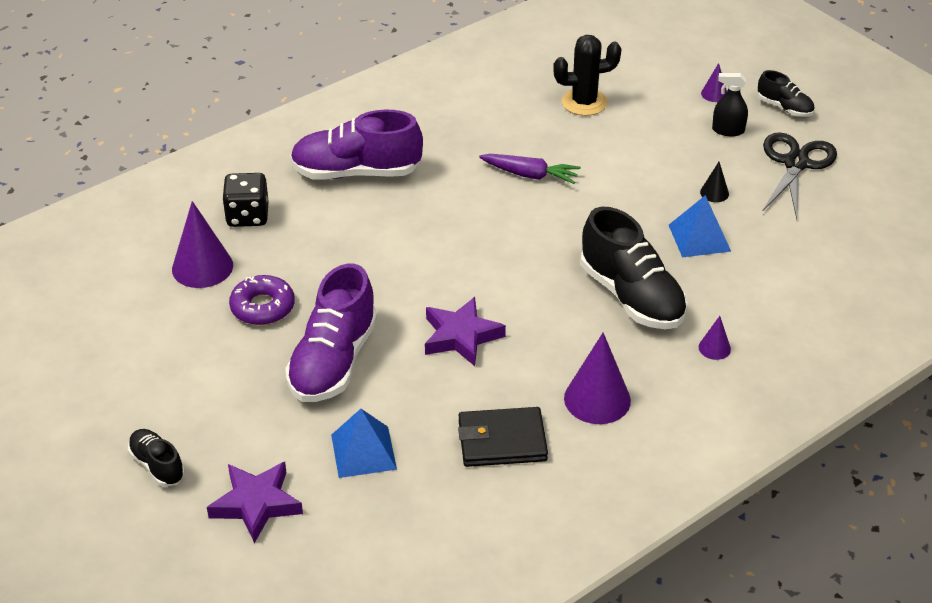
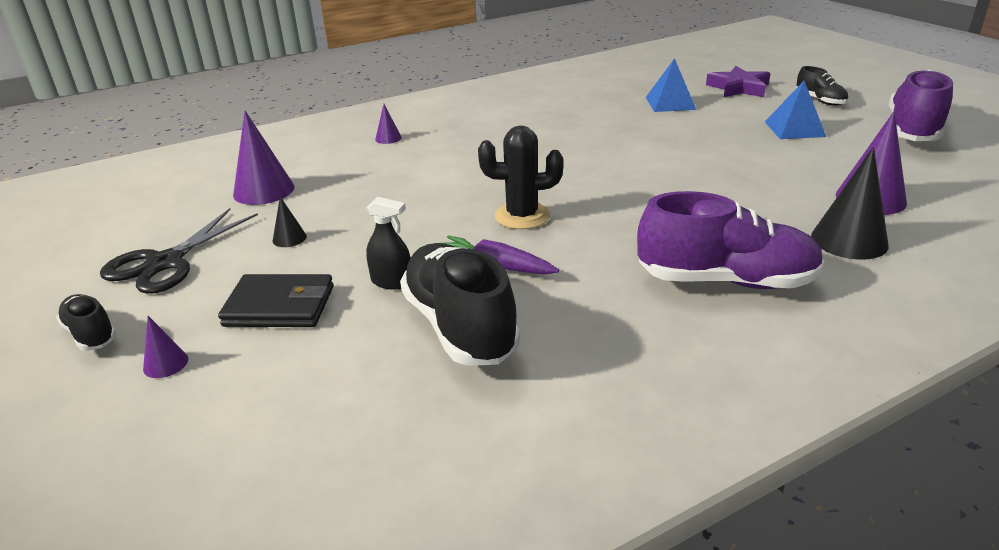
camera: 170 degrees left, 10 degrees down
(247, 216) = (849, 240): black dice -> black cone
(262, 307) = (786, 170): purple donut -> none
(333, 361) = (705, 139): purple shoe -> purple shoe (913, 130)
(461, 336) = (595, 149): purple star -> none
(502, 441) = (570, 105): black wallet -> black wallet (279, 306)
(584, 102) = (374, 363): black cactus -> black cactus (522, 216)
(597, 399) = (495, 119): purple cone -> purple cone (264, 190)
(631, 296) = (436, 166): black shoe -> black shoe (459, 326)
(699, 238) = (341, 202): blue pyramid -> blue pyramid (794, 129)
(728, 130) = (203, 307): black spray bottle -> black spray bottle (392, 282)

